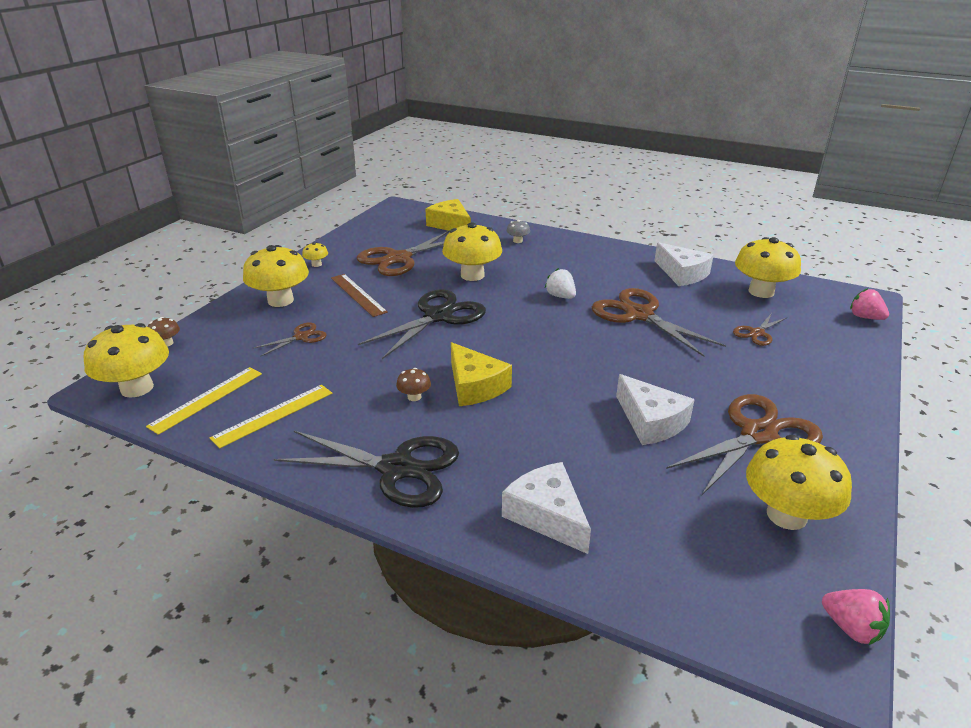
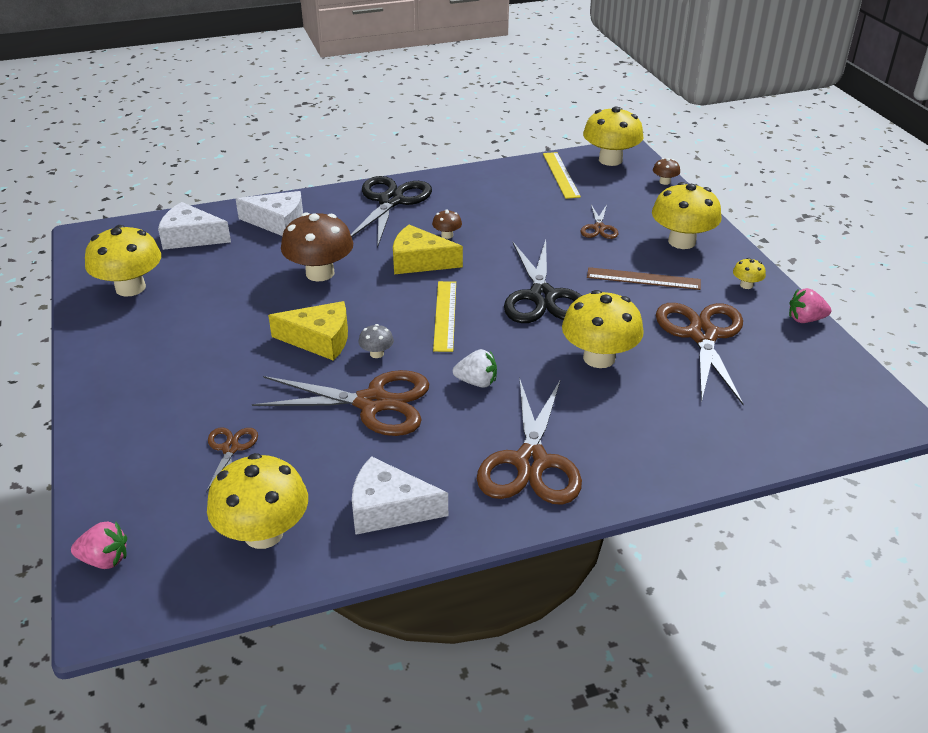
camera: 135 degrees right, 5 degrees up
(273, 415) = (507, 187): yellow ruler -> yellow ruler (445, 315)
(397, 468) = (390, 201): black scissors -> black scissors turned 135 degrees clockwise
(450, 225) = (770, 423): yellow cheese -> yellow cheese (319, 340)
(518, 241) = (650, 444): grey mushroom -> grey mushroom (377, 353)
(572, 422) = (320, 273): none -> brown mushroom
(651, 421) = (264, 301): white cheese -> white cheese (191, 237)
(758, 434) = (174, 332): brown scissors -> brown scissors (531, 462)
(851, 628) = (76, 253): pink strawberry -> pink strawberry (805, 319)

